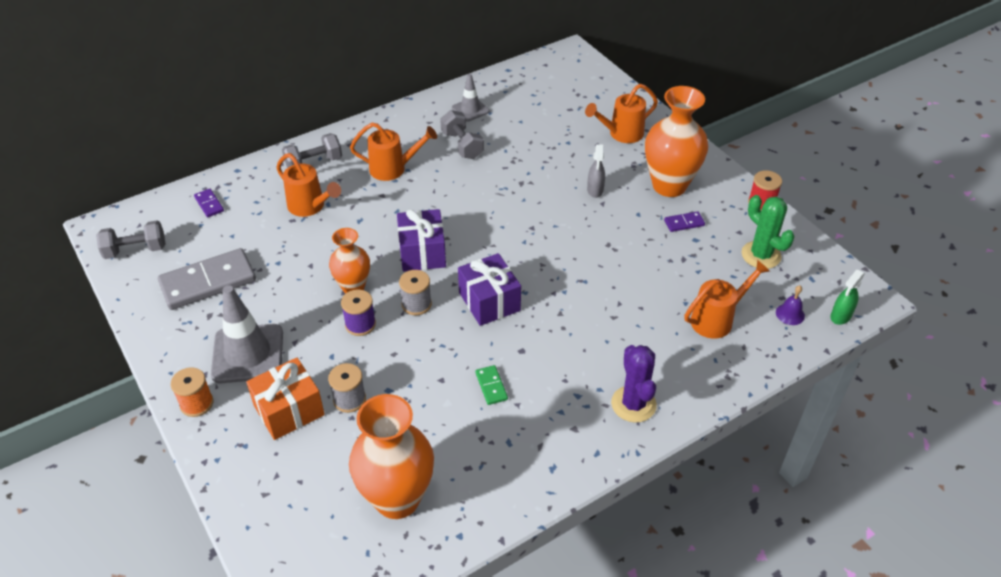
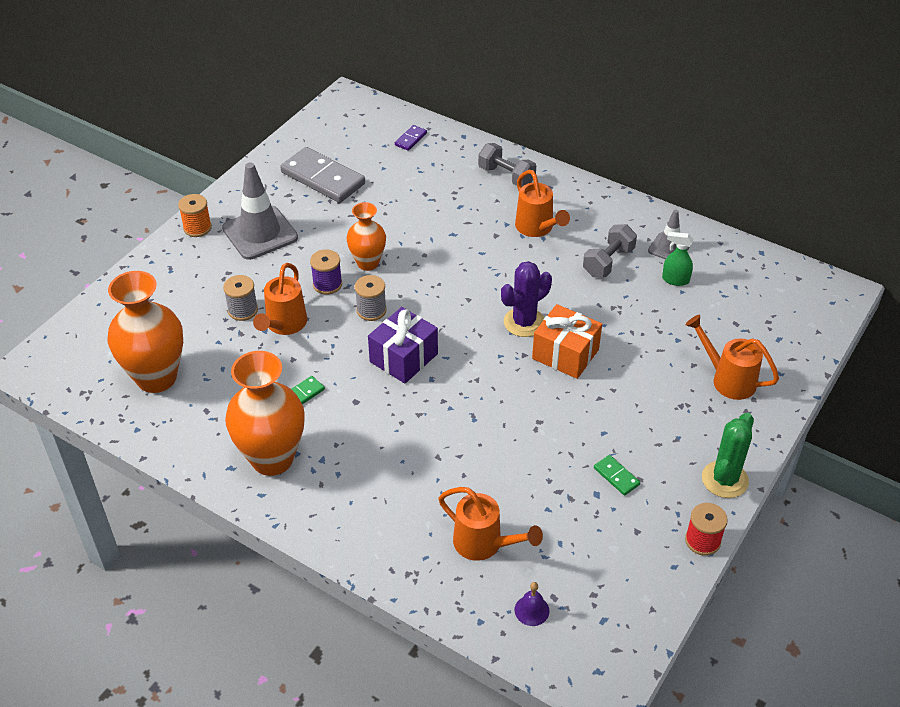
camera: 65 degrees right, 0 degrees up
(135, 250) = (333, 125): grey dumbbell -> none
(289, 410) = (215, 280): orange gift -> orange gift (565, 354)
(310, 206) = (448, 197): orange watering can -> orange watering can (284, 325)
(422, 252) = (438, 290): purple gift -> none
(595, 190) = (615, 386): grey spray bottle -> none
(633, 404) = (332, 505): purple cactus -> purple cactus (524, 322)
(669, 186) = (670, 446): orange vase -> orange vase (272, 459)
(684, 223) = (616, 476): purple domino -> green domino
(761, 255) = (610, 561): green cactus -> green cactus (724, 479)
(840, 316) = (557, 662): green spray bottle -> green spray bottle (675, 280)

